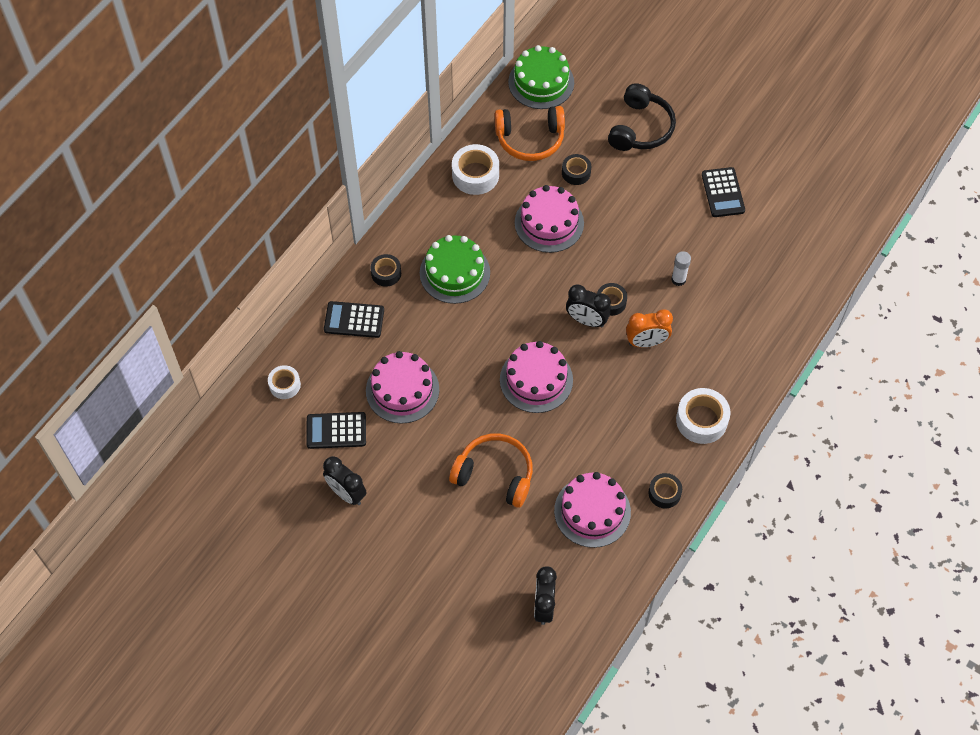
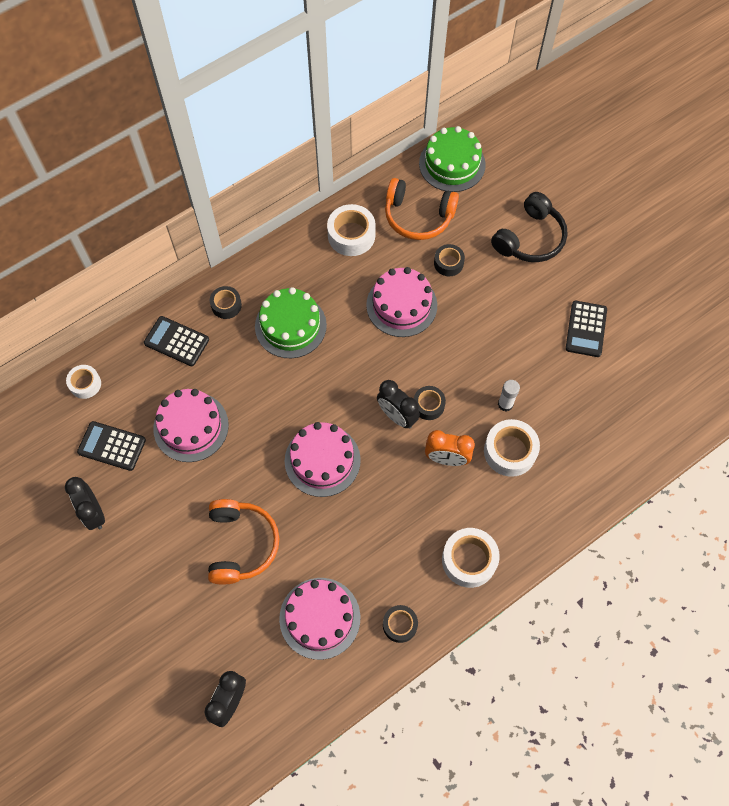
camera: 20 degrees right, 5 degrees up
(495, 474) = (241, 544): orange headphones -> orange headphones turned 45 degrees clockwise
(699, 318) = (510, 451): none -> white tape

